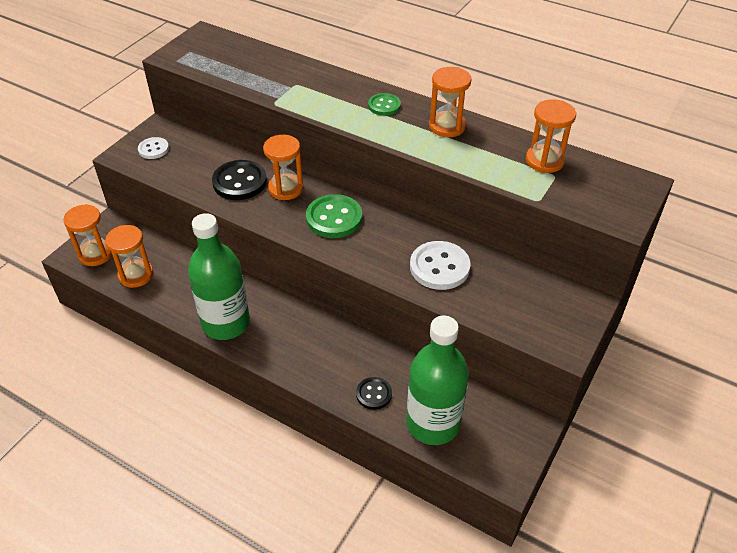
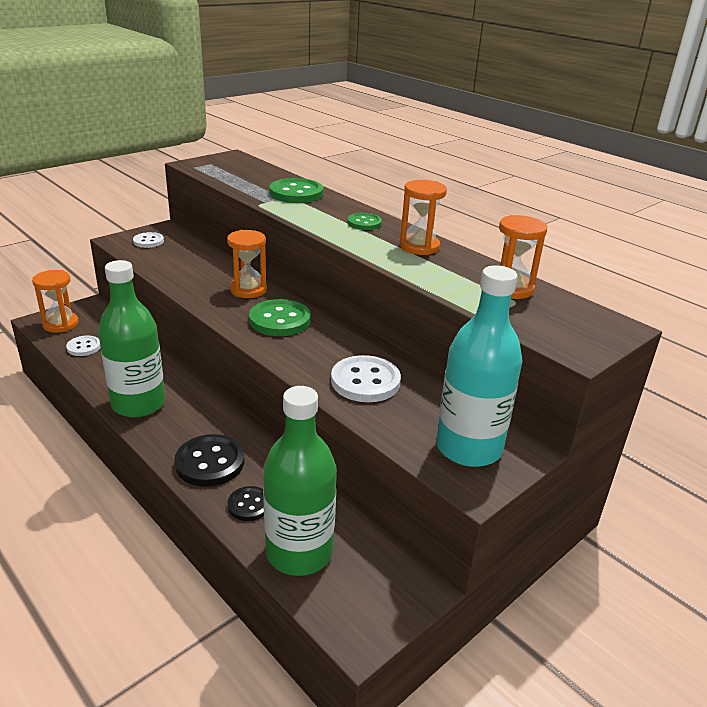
camera: 15 degrees right, 15 degrees down
(136, 275) = (84, 347): orange hourglass -> white button
(239, 182) = (208, 277): black button -> black button (210, 462)
(299, 78) = (296, 193): none -> green button
(547, 311) = (468, 448): none -> turquoise bottle

